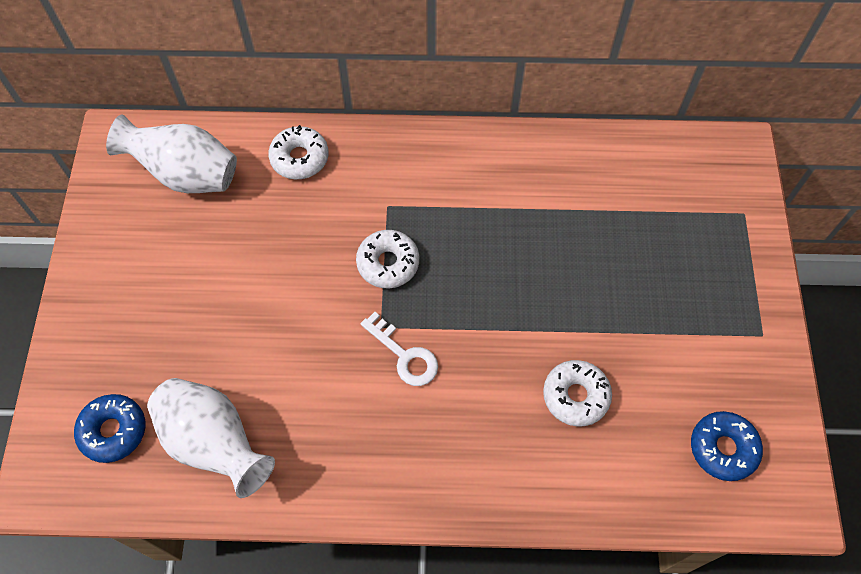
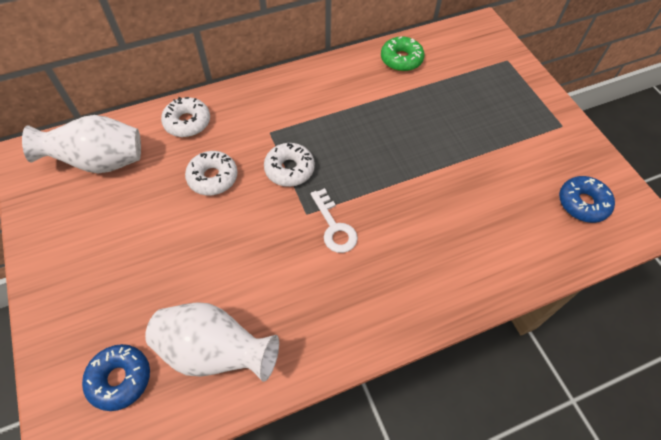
camera: 25 degrees left, 5 degrees down
(404, 355) = (334, 226): white key -> white key turned 45 degrees clockwise
(575, 396) = (469, 207): white donut -> white donut (213, 177)
(600, 162) = (401, 59): none -> green donut

